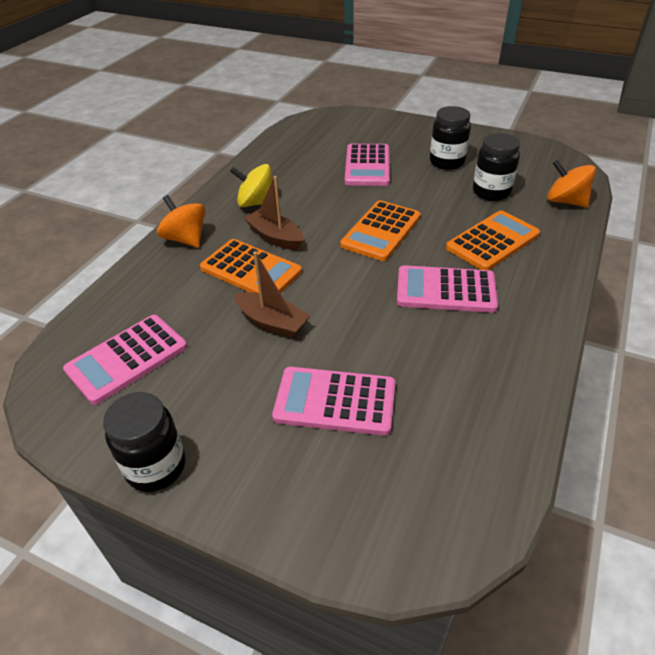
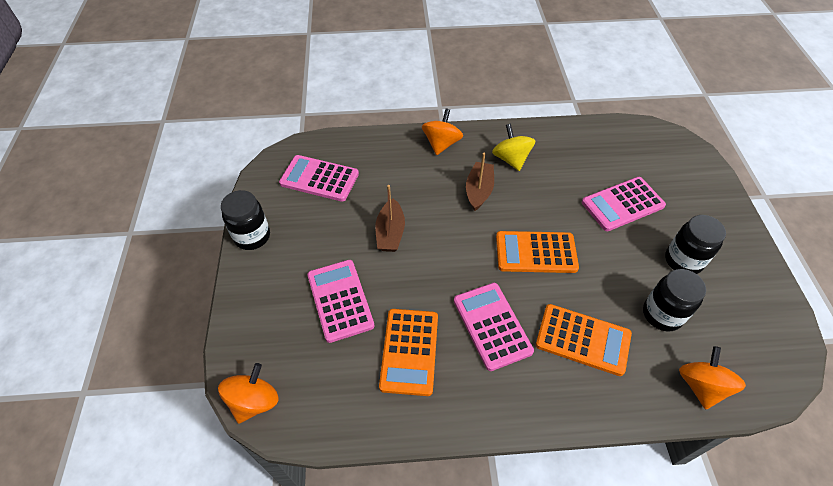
camera: 60 degrees right, 10 degrees up
(251, 270) = (434, 195): orange calculator -> orange calculator (409, 351)
(435, 549) = (254, 401): none -> orange spinning top

